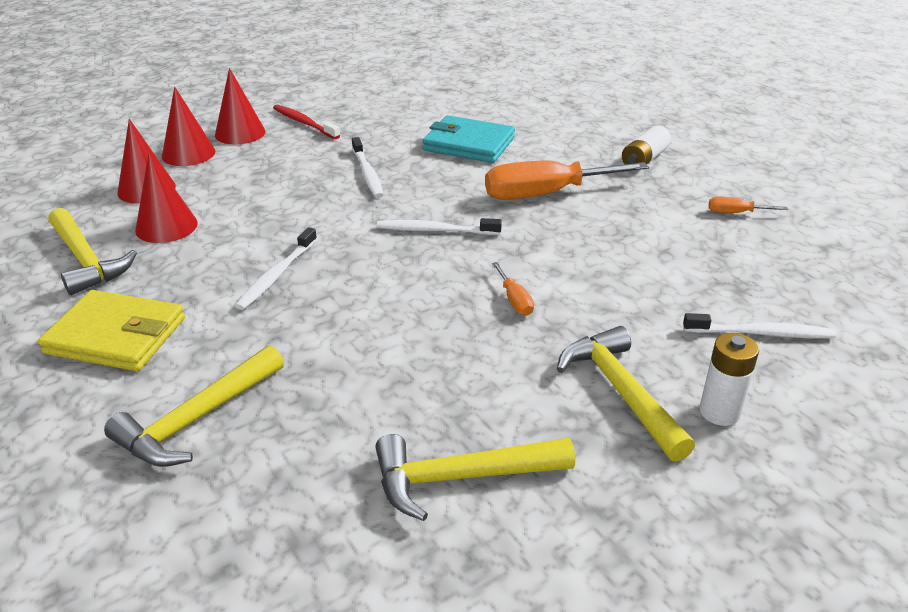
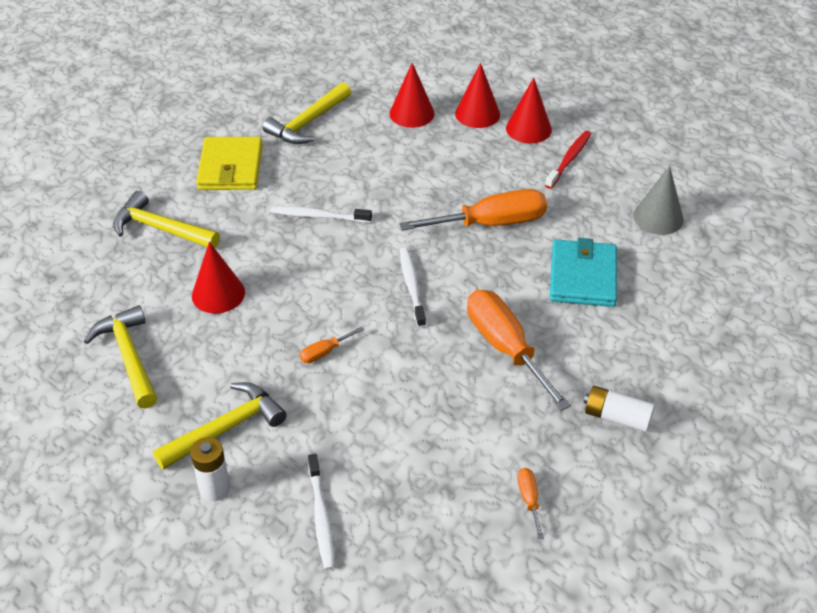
camera: 75 degrees right, 10 degrees up
(166, 226) = (363, 142): red cone -> red cone (218, 294)
(367, 173) = (491, 223): white toothbrush -> orange screwdriver
(412, 102) = (658, 217): none -> grey cone

